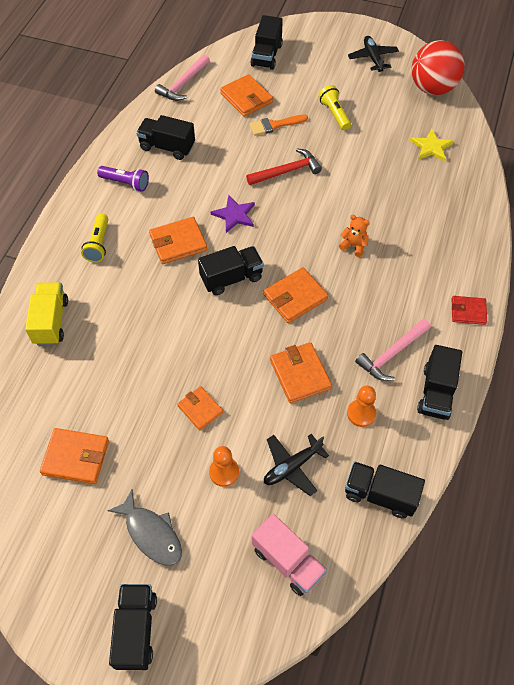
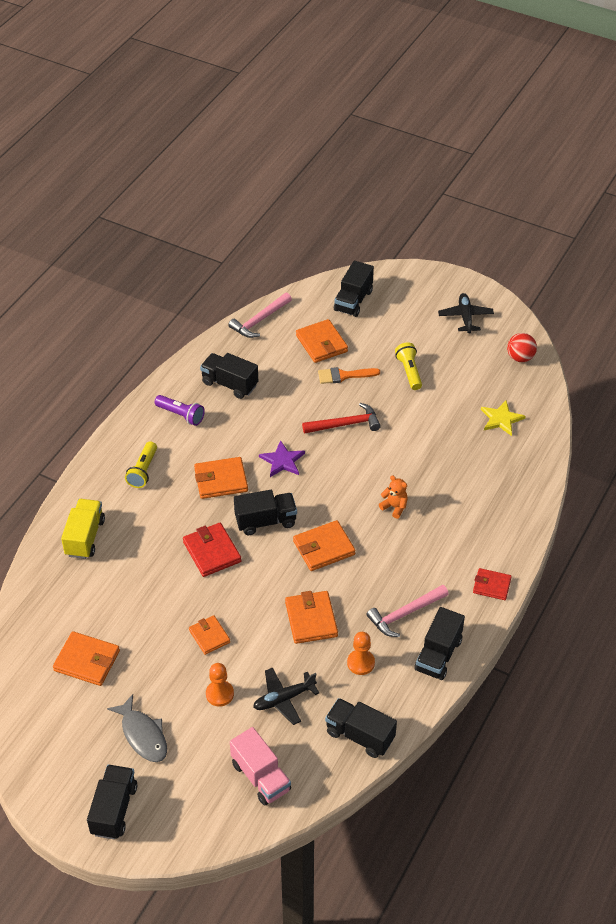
camera: 10 degrees right, 10 degrees down
(184, 318) = (212, 552): none -> red wallet
(432, 88) = (520, 357): red ball -> red ball, size x0.54

